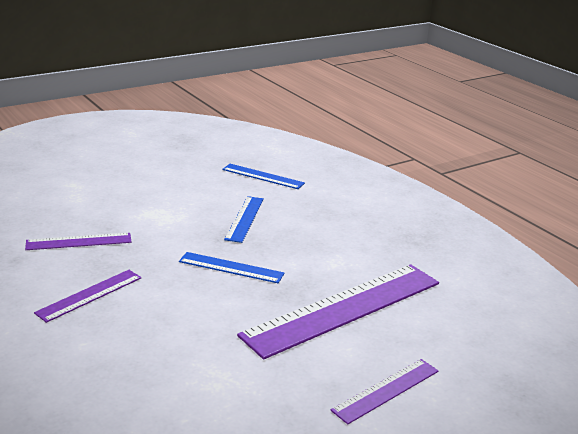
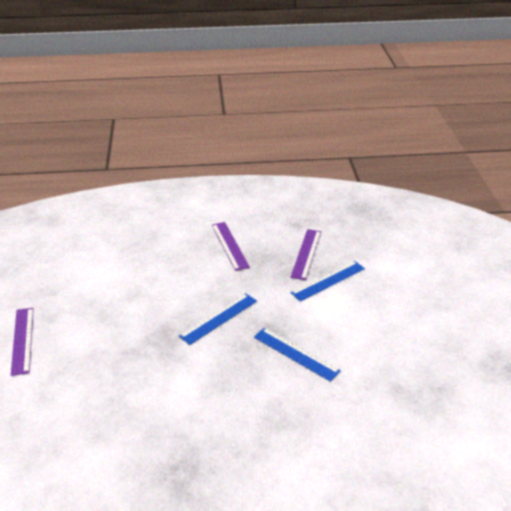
camera: 120 degrees right, 10 degrees up
(263, 176) = (387, 402): blue ruler -> blue ruler (328, 280)
(344, 308) = (118, 359): purple ruler -> none

